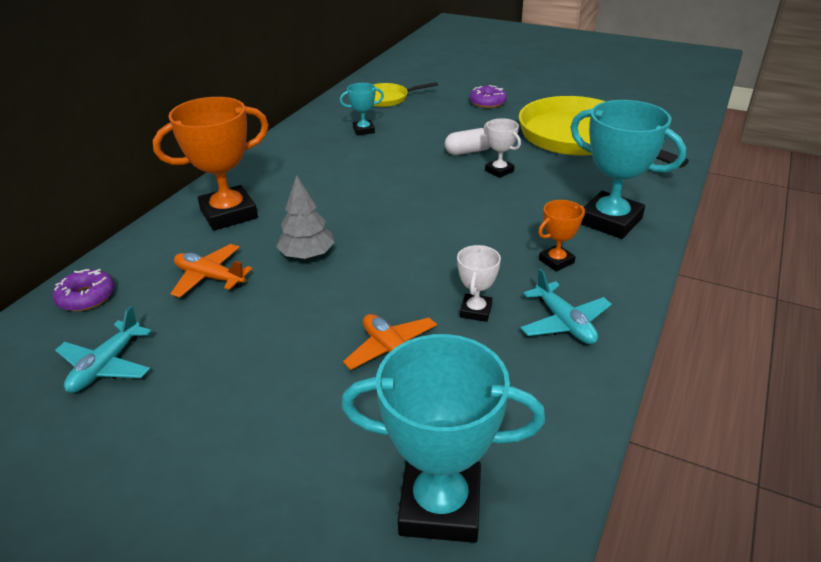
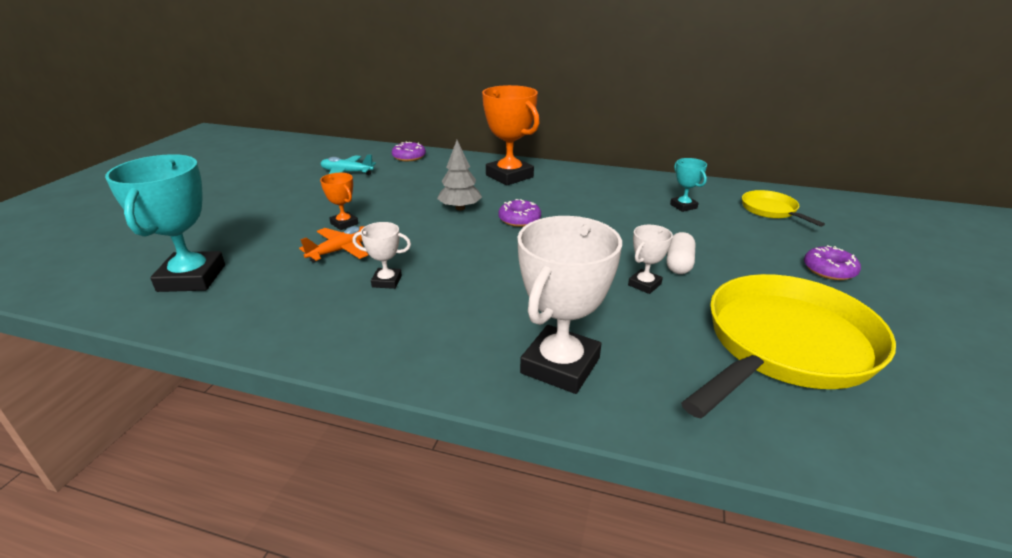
camera: 80 degrees right, 5 degrees down
(210, 277) = (430, 183): orange plane -> none
(356, 217) = (519, 219): none -> purple donut
(468, 151) = (679, 264): white capsule -> white capsule turned 45 degrees clockwise
(556, 261) = (466, 324): orange trophy -> orange trophy (344, 223)
(564, 322) = (365, 328): turquoise plane -> none
(610, 221) = (560, 365): turquoise trophy -> white trophy

